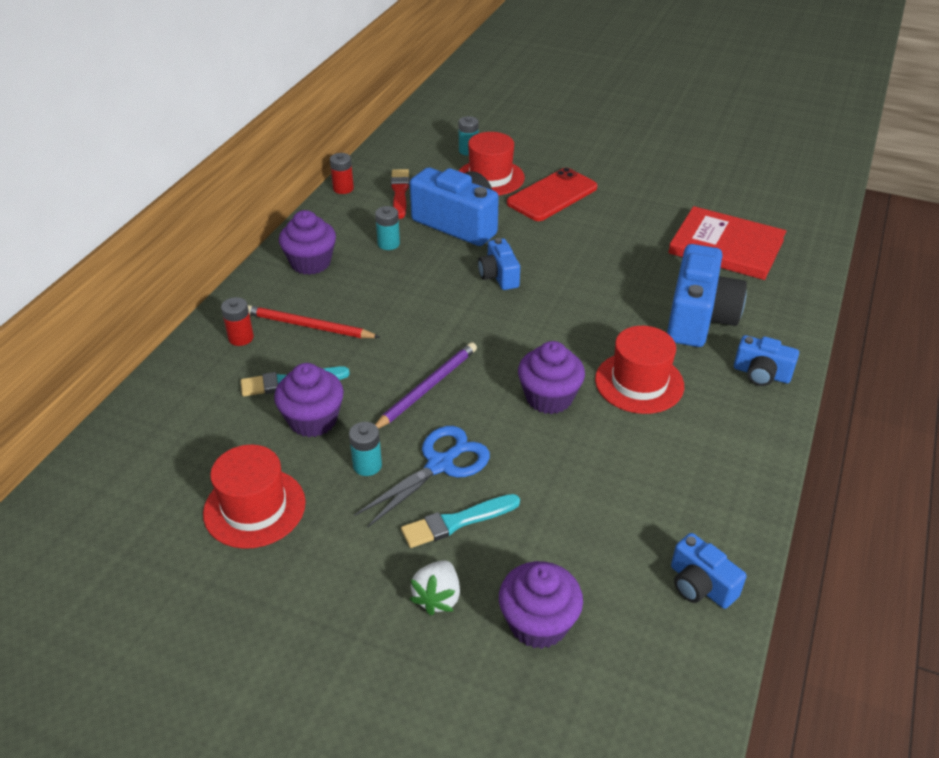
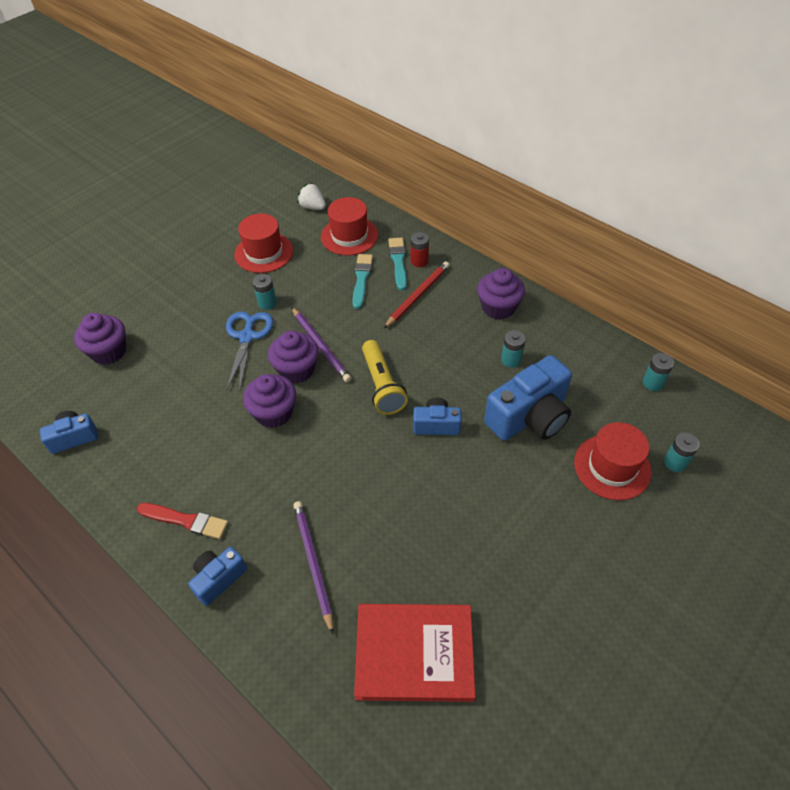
camera: 110 degrees right, 10 degrees up
(313, 420) = (320, 285): purple cupcake -> purple cupcake (296, 370)
(343, 188) = (612, 345): red battery -> none
(383, 165) = (653, 383): none -> turquoise battery
(400, 192) = (596, 385): red brush -> red brush (185, 520)
(437, 597) = (154, 314): white strawberry -> white strawberry (312, 207)
(440, 465) = (247, 337): blue scissors -> blue scissors turned 150 degrees counterclockwise
(457, 522) = (198, 334): turquoise brush -> turquoise brush (398, 262)
(466, 323) = (382, 385): none -> yellow flashlight
(552, 195) = (563, 513): red phone -> none
(639, 382) = (258, 478): red hat -> red hat (349, 236)
(699, 318) = (313, 563): blue camera -> purple pencil
(726, 247) = (414, 653): red book -> red book turned 45 degrees clockwise

